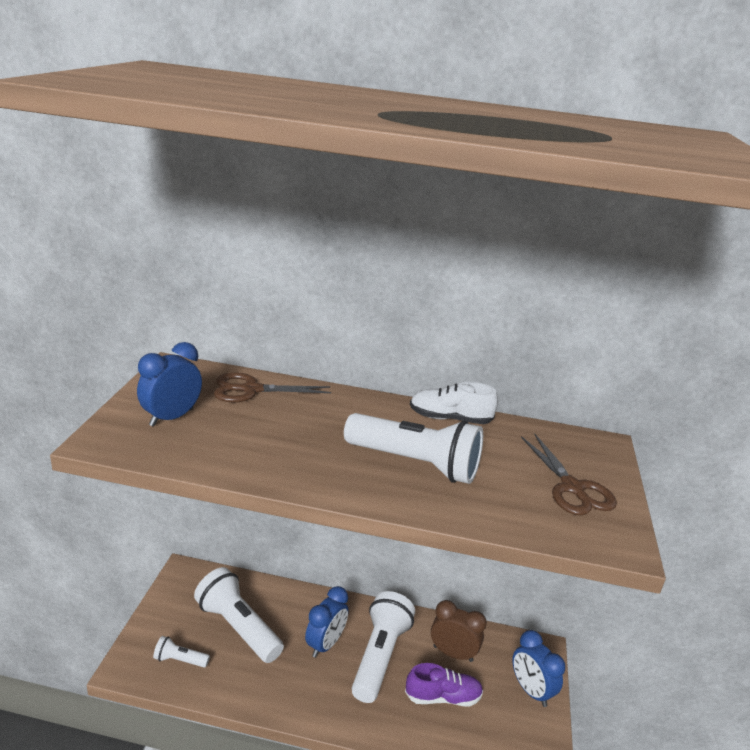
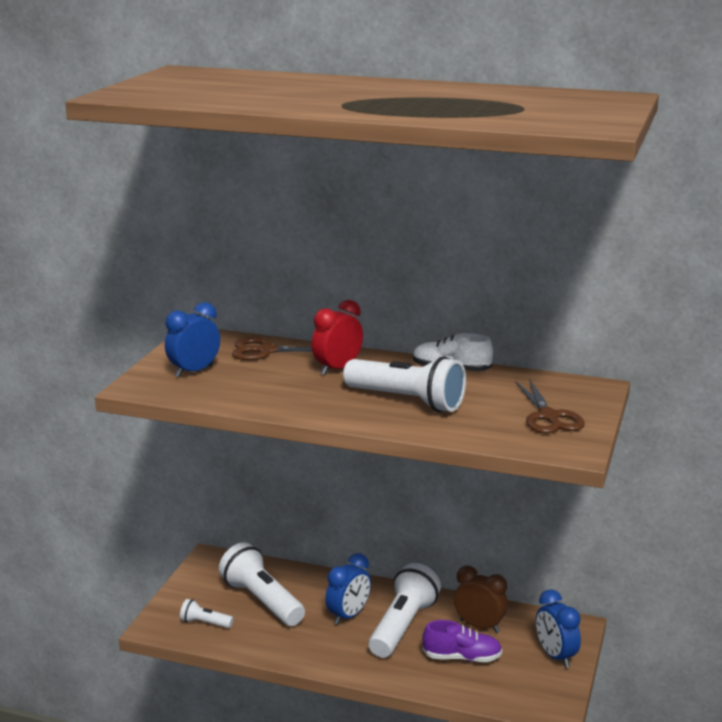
camera: 10 degrees right, 5 degrees down
(331, 416) = (337, 369): none -> red clock

